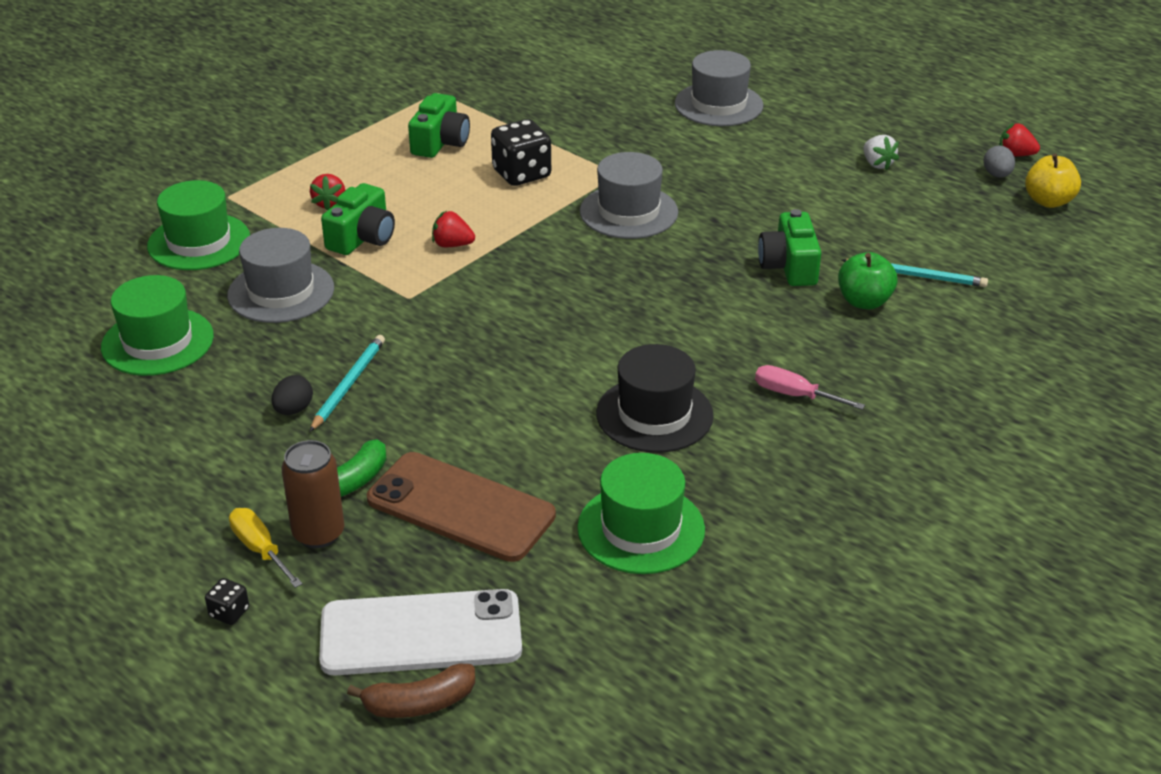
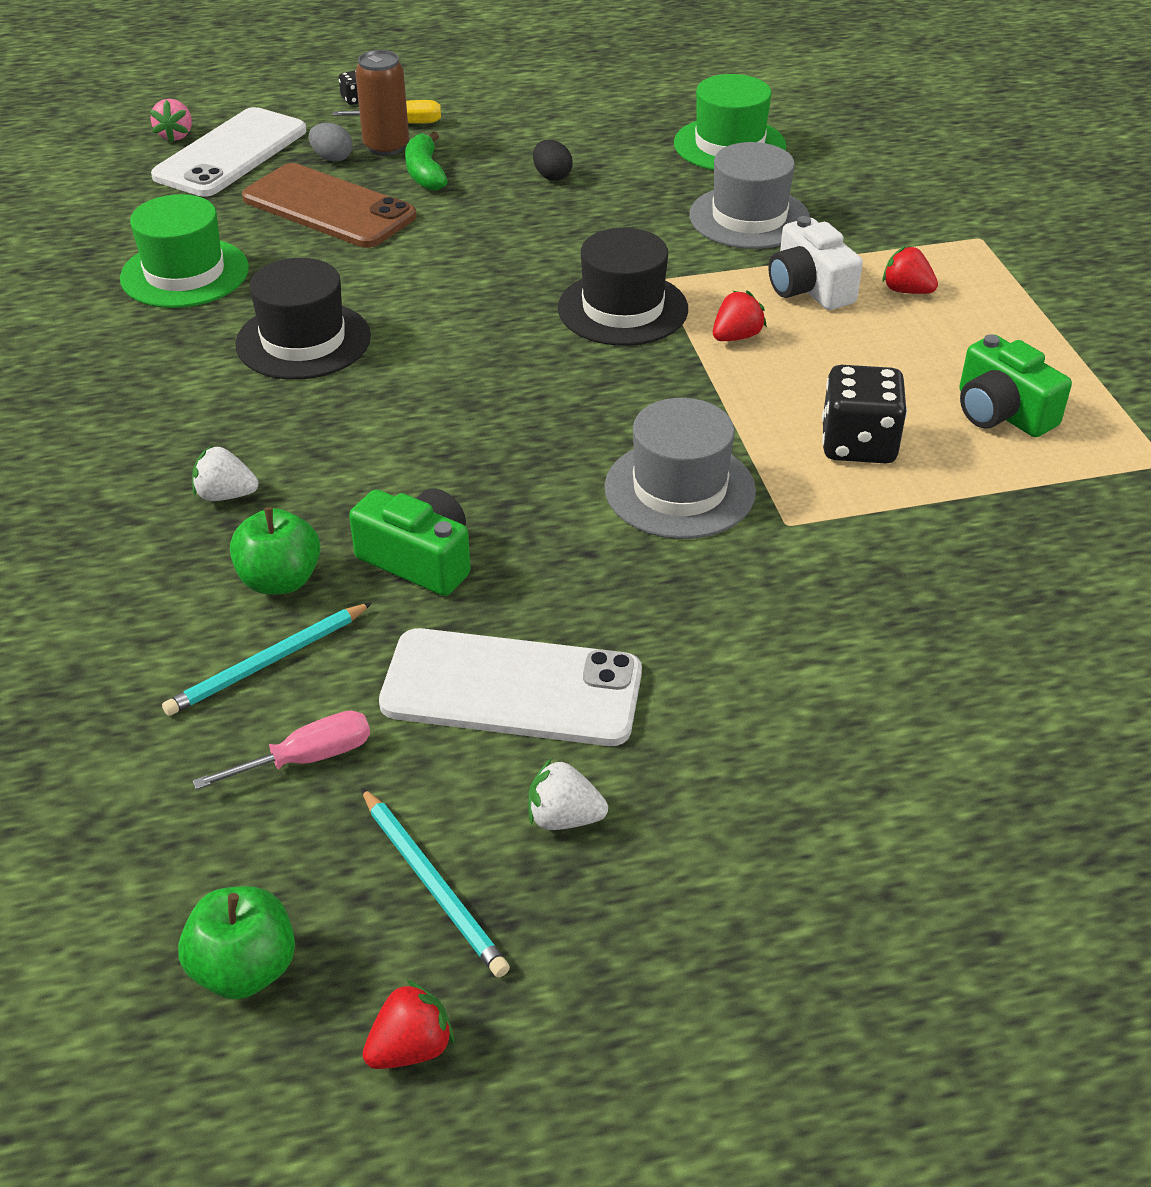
camera: 125 degrees right, 5 degrees up
(199, 242) = (893, 201): green hat -> none
(348, 384) = (555, 208): turquoise pencil -> turquoise pencil (433, 885)
(362, 238) = (809, 288): green camera -> white camera
(419, 703) = (175, 135): brown banana -> pink strawberry
(460, 507) = (329, 207): brown phone -> brown phone turned 60 degrees clockwise
(464, 298) = (623, 309): none -> black hat
(718, 104) = (919, 738): grey hat -> none
(794, 395) = (211, 436): pink screwdriver -> pink screwdriver (307, 758)
(831, 203) = (512, 688): none -> white phone
(833, 357) = (226, 495): none -> white strawberry
(997, 175) = (382, 960): grey egg -> grey egg (332, 158)
(1048, 201) = (245, 968): yellow apple -> green apple

